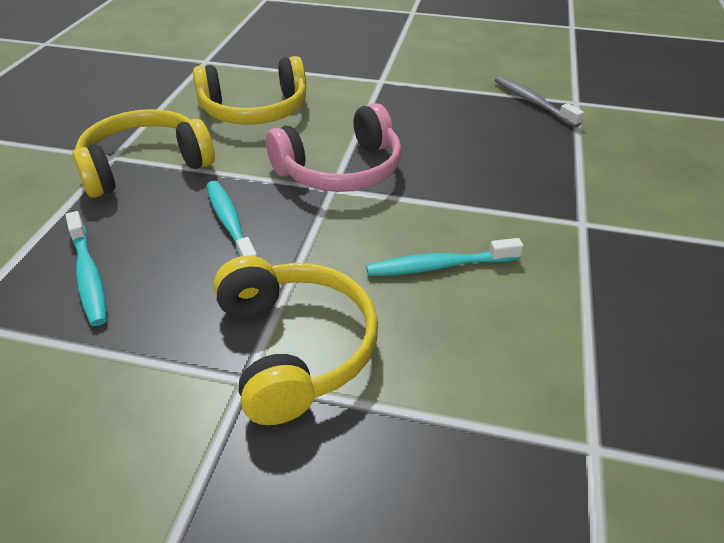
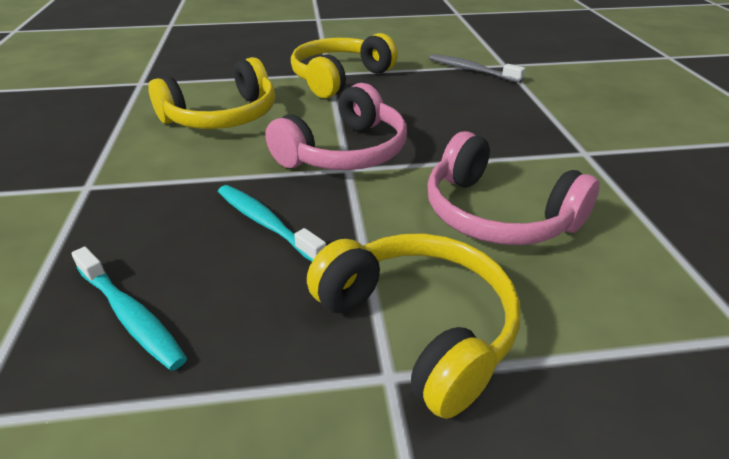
camera: 20 degrees left, 5 degrees down
(145, 166) = (133, 188): yellow headphones -> yellow headphones (340, 78)
(439, 266) = (497, 214): turquoise toothbrush -> pink headphones

